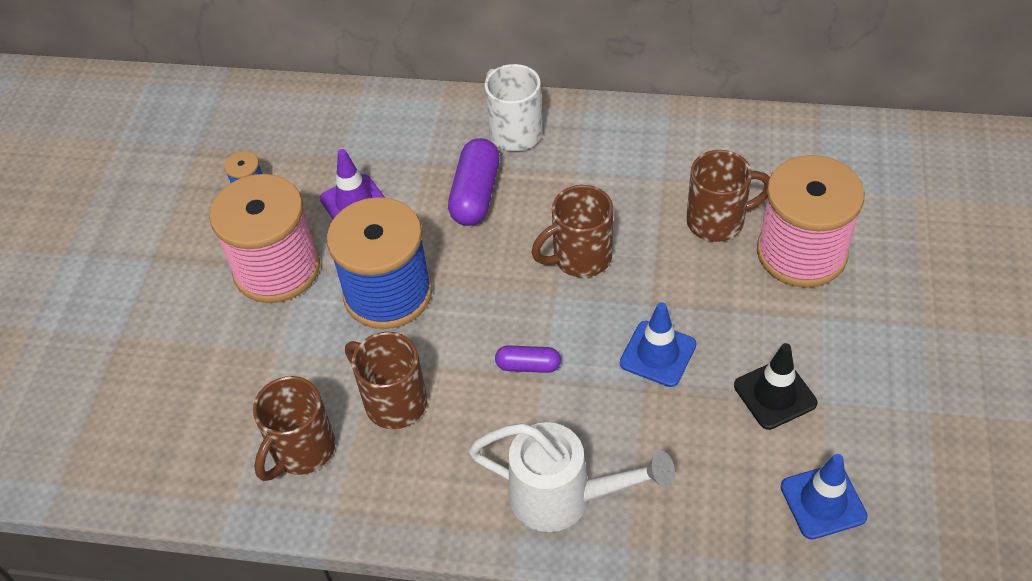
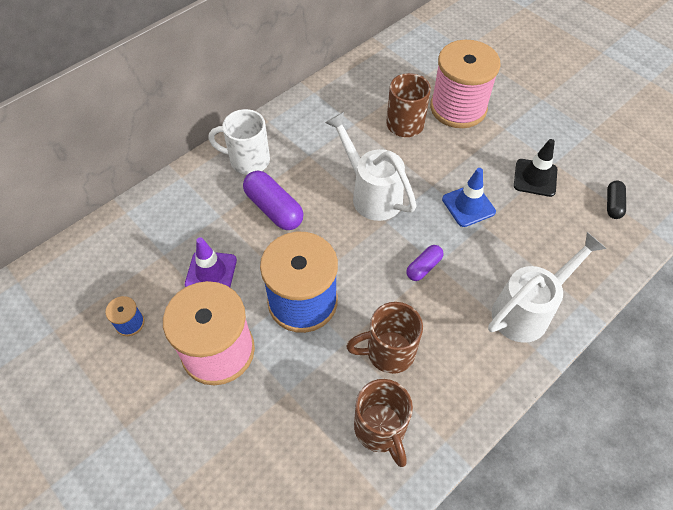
camera: 55 degrees left, 5 degrees up
(580, 257) = (371, 193): brown mug -> white watering can
(823, 502) = (613, 204): blue traffic cone -> black capsule

